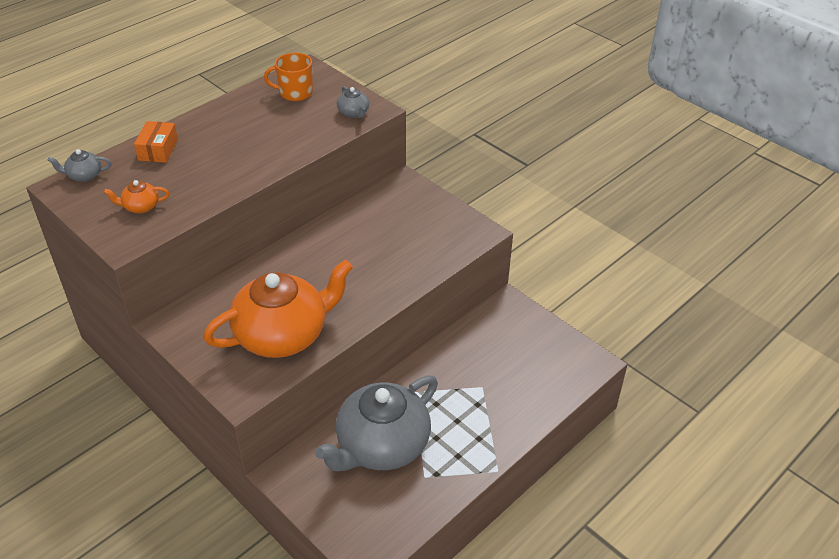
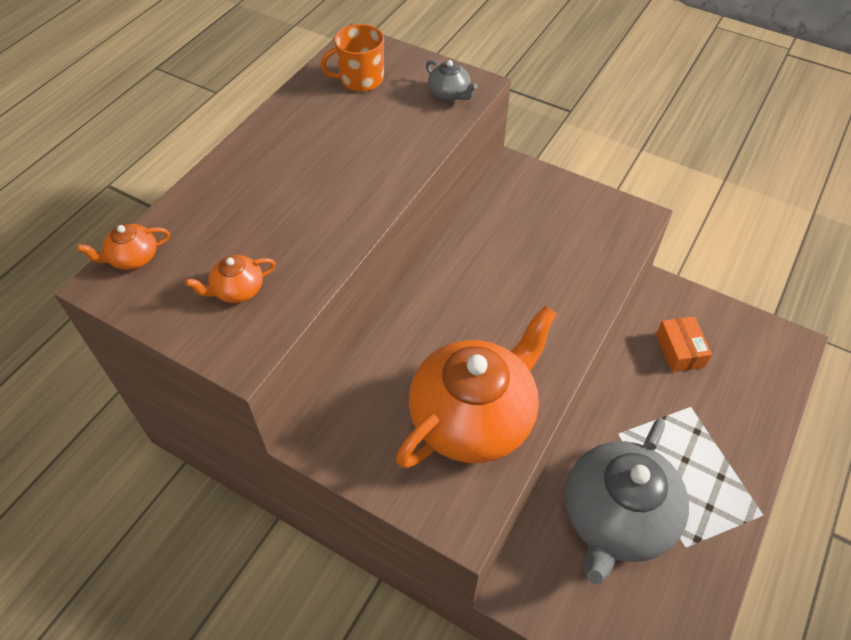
camera: 15 degrees left, 10 degrees up
(84, 175) = (133, 258): grey teapot -> orange teapot
(158, 150) = (220, 196): orange box -> orange box (679, 350)

